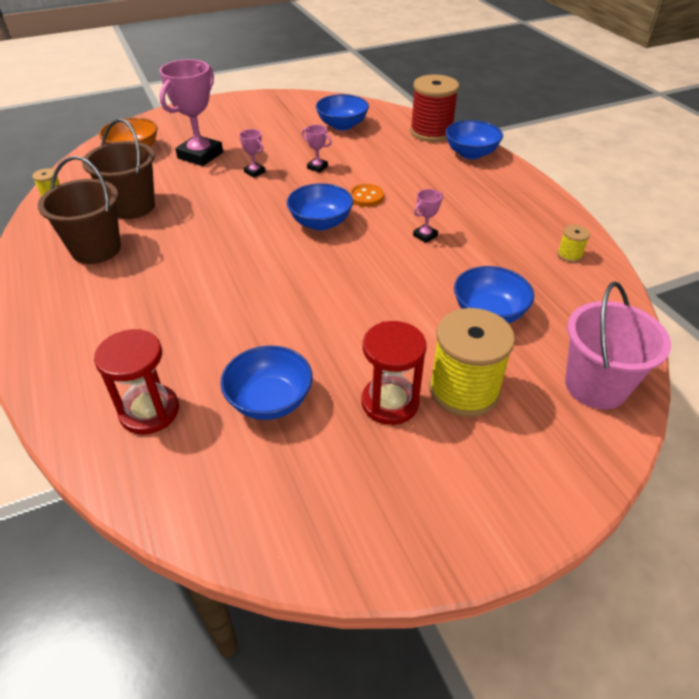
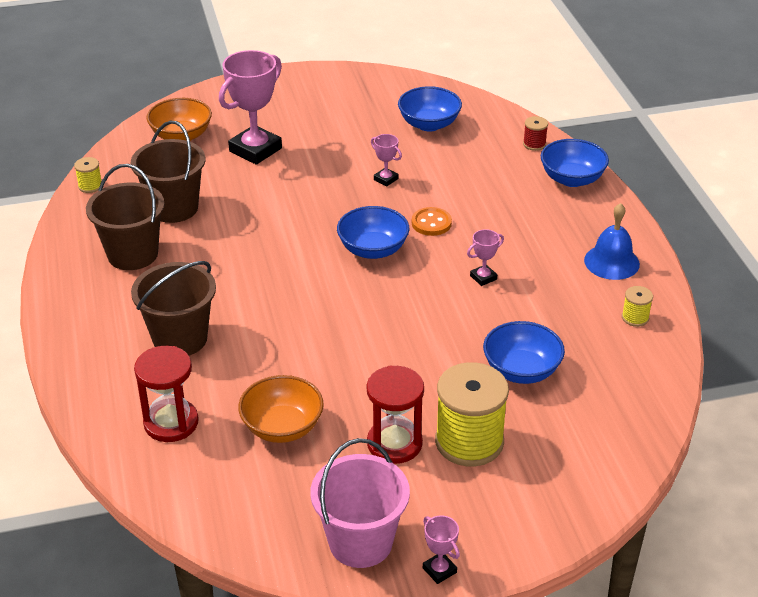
camera: 10 degrees right, 5 degrees down
(150, 322) = (180, 339): none -> brown bucket
(254, 172) = (313, 178): pink trophy -> pink trophy (439, 570)
(270, 400) = (282, 427): blue bowl -> orange bowl
(431, 132) = (534, 144): red spool -> red spool, size x0.44
(529, 212) = (611, 262): none -> blue bell
(595, 386) = (600, 454): pink bucket -> pink bucket (360, 542)

